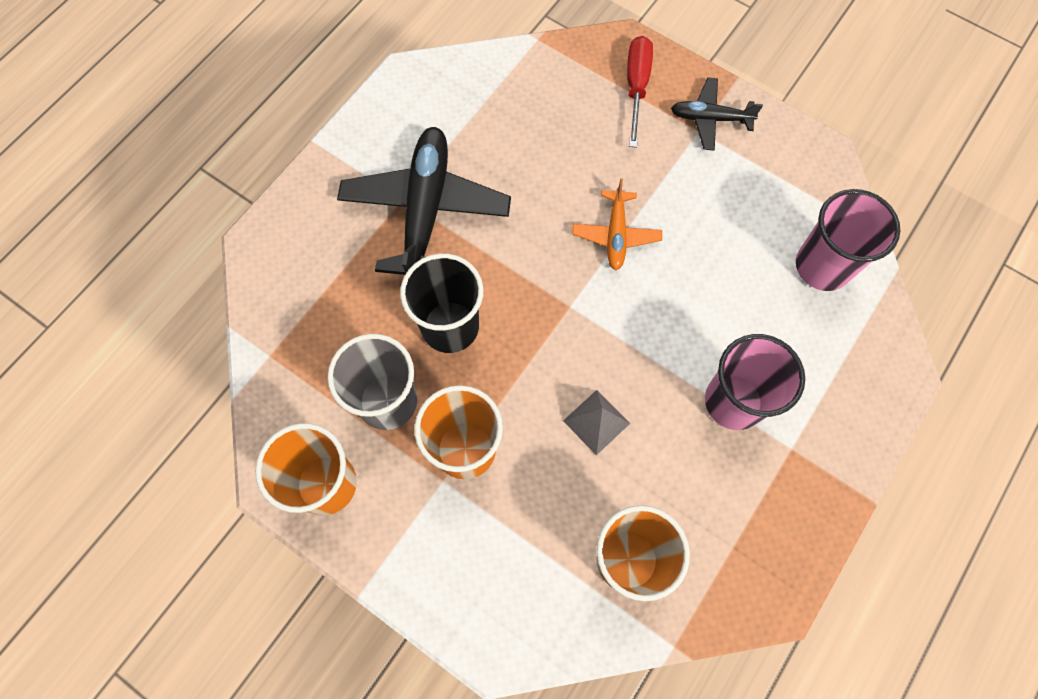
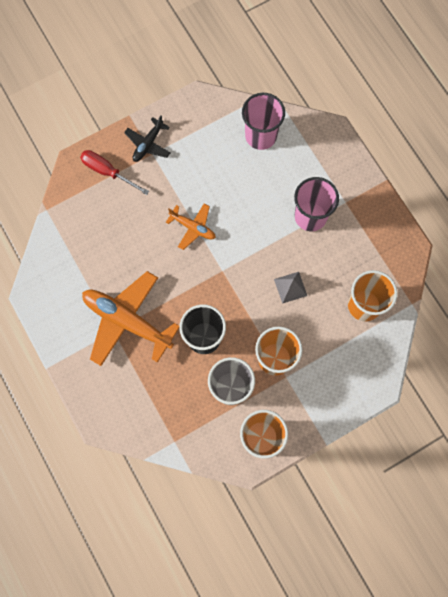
camera: 65 degrees left, 5 degrees up
(425, 210) = (127, 321): black plane -> orange plane

